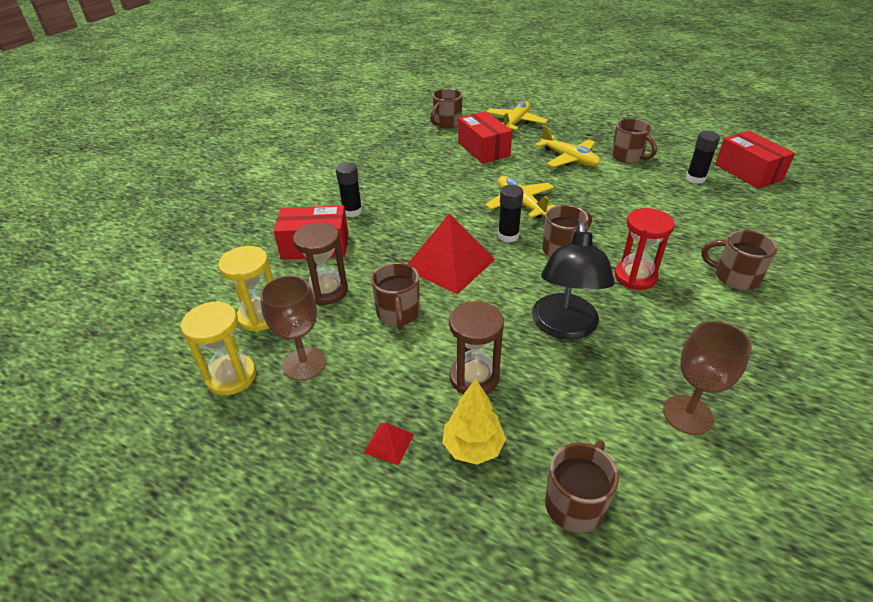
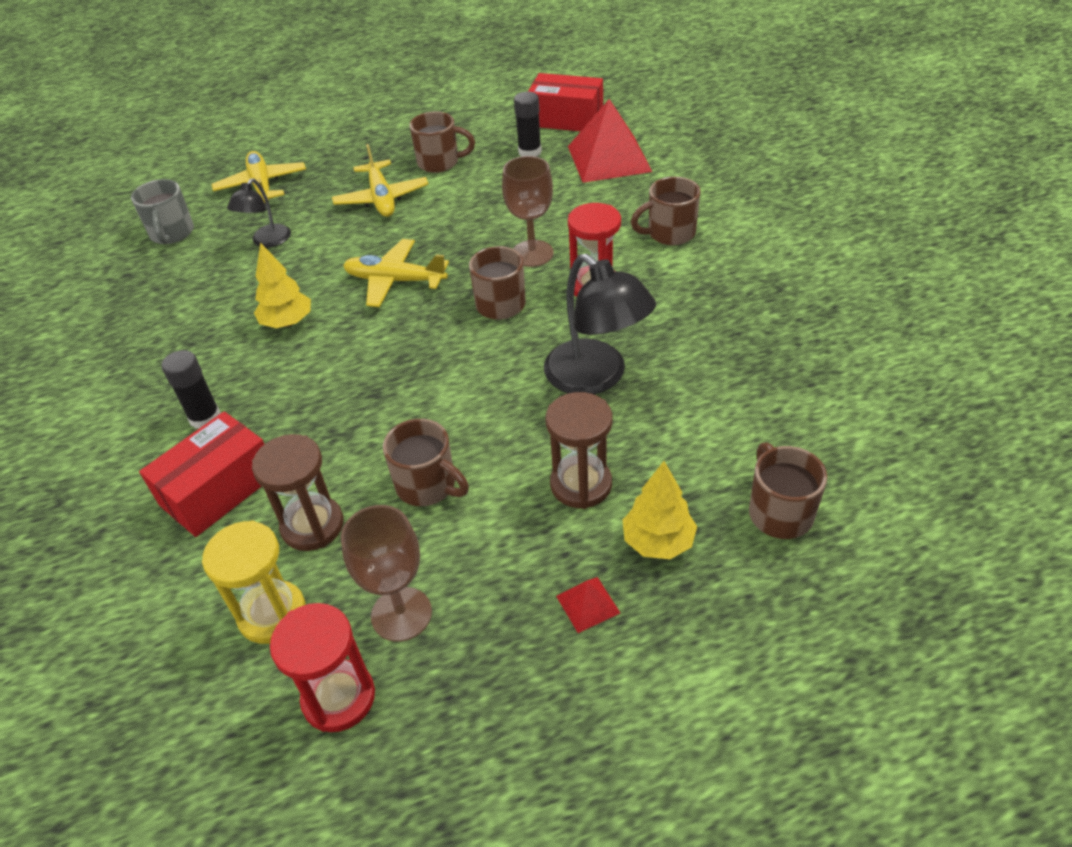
camera: 45 degrees left, 5 degrees up
(231, 377) = (339, 698): yellow hourglass -> red hourglass
(442, 192) = (287, 322): none -> yellow tree
(446, 124) = (172, 234): brown mug -> grey mug
(449, 264) = (409, 396): red pyramid -> red pyramid (609, 158)
(483, 149) = (267, 241): red box -> black lamp
(508, 236) = (429, 325): black glue stick -> none
(569, 159) = (382, 198): yellow plane -> yellow plane turned 75 degrees clockwise
(687, 414) = (768, 378): brown goblet -> brown goblet (532, 253)

